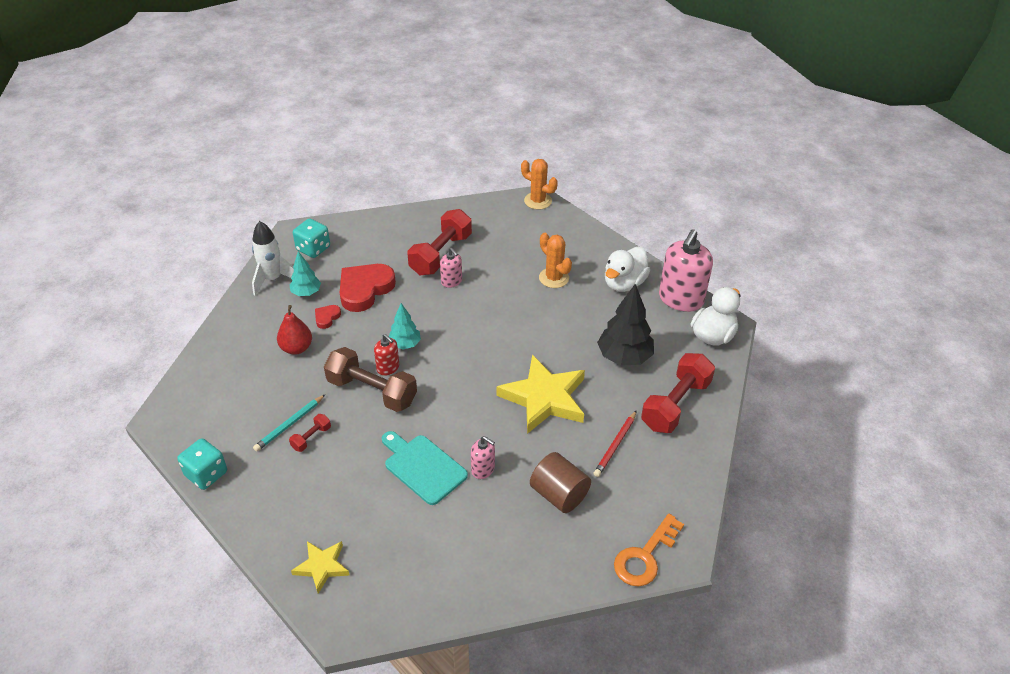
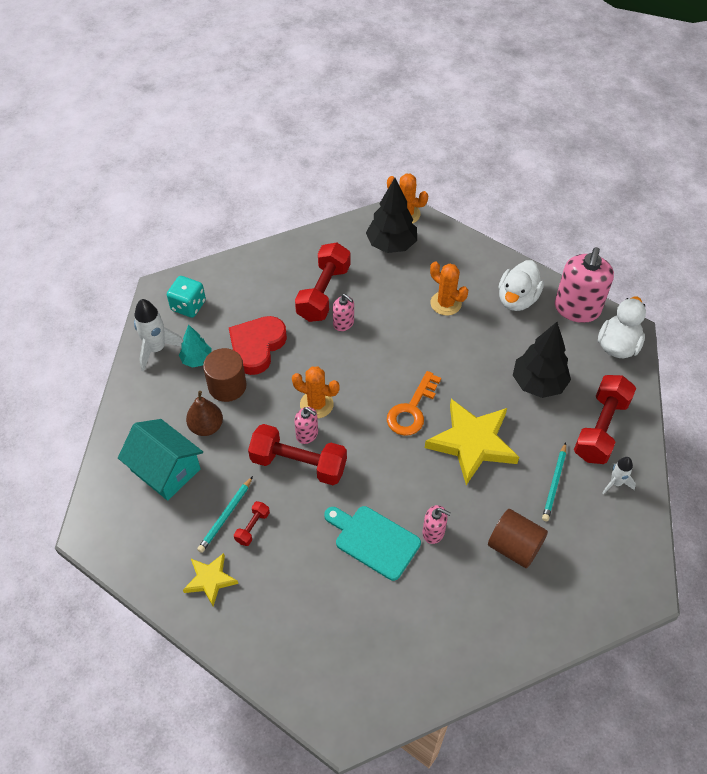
camera: 10 degrees left, 10 degrees up
(206, 474) = (157, 587): turquoise dice -> none
(247, 378) = (165, 470): none -> turquoise house
(296, 348) = (206, 427): red pear -> brown pear
(322, 566) = (305, 667): yellow star -> yellow star (210, 580)
(327, 317) = (227, 386): red heart -> brown cylinder
(372, 391) = (298, 464): brown dumbbell -> red dumbbell
(388, 368) = (307, 434): red soap dispenser -> pink soap dispenser
(405, 344) = (316, 404): turquoise tree -> orange cactus
(517, 224) = (391, 245): none -> black tree
(615, 445) = (554, 483): red pencil -> turquoise pencil
(645, 556) = (612, 598): orange key -> orange key (412, 410)
(677, 454) = (615, 483): none -> white rocket

